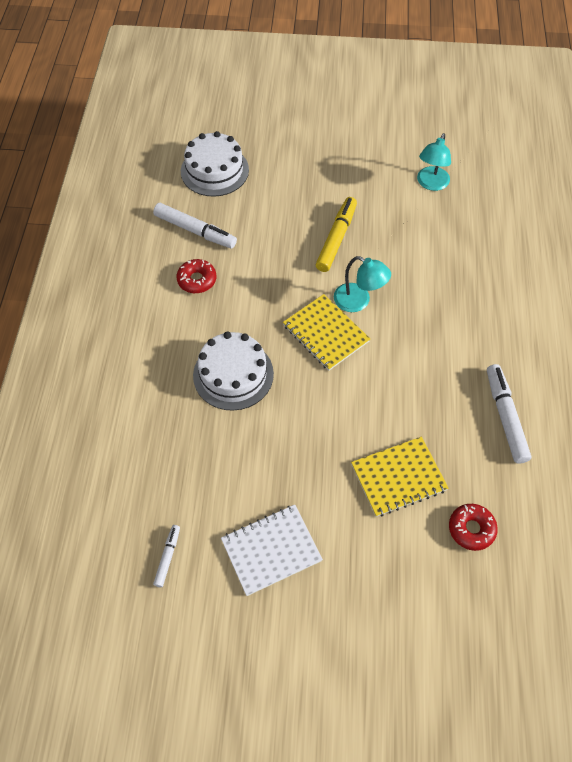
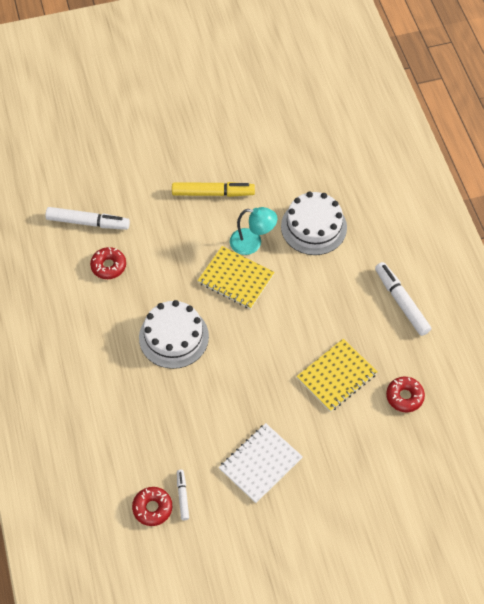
camera: 20 degrees left, 0 degrees up
(128, 559) = (152, 508): none -> red donut
(214, 170) = (81, 161): white cake -> white cake (313, 227)
(336, 238) = (213, 193): yellow marker -> yellow marker turned 90 degrees clockwise
(431, 184) = (274, 119): turquoise lamp -> none

